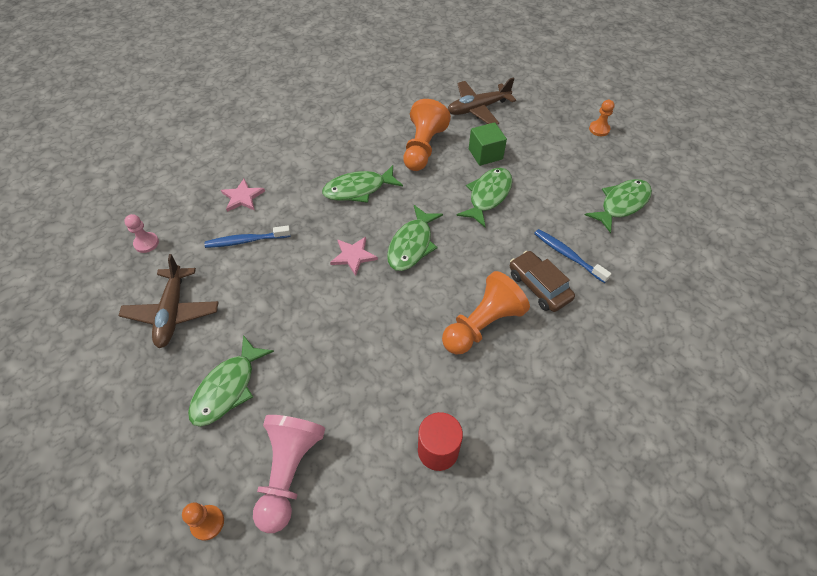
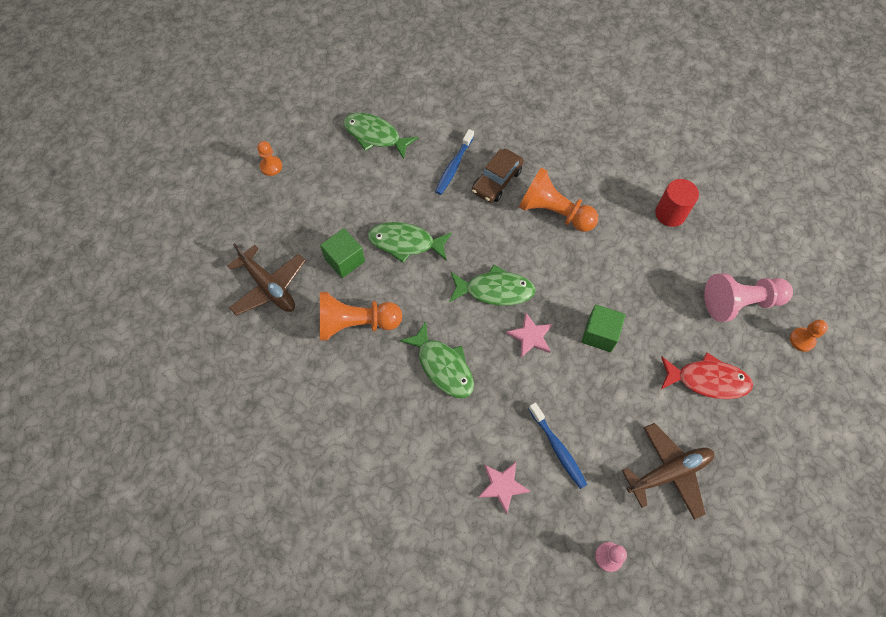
camera: 110 degrees left, 10 degrees up
(228, 388) = (707, 380): green fish -> red fish
(327, 311) = (599, 334): none -> green cube

